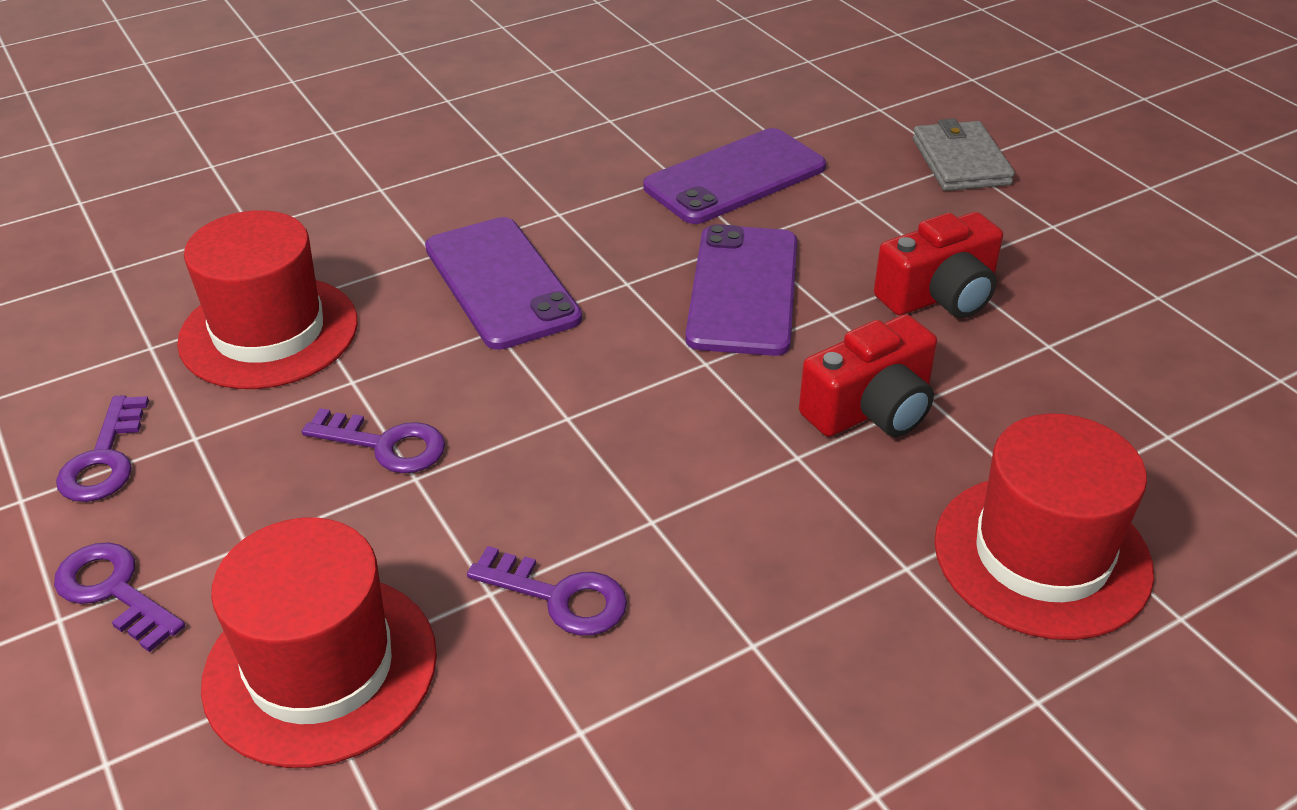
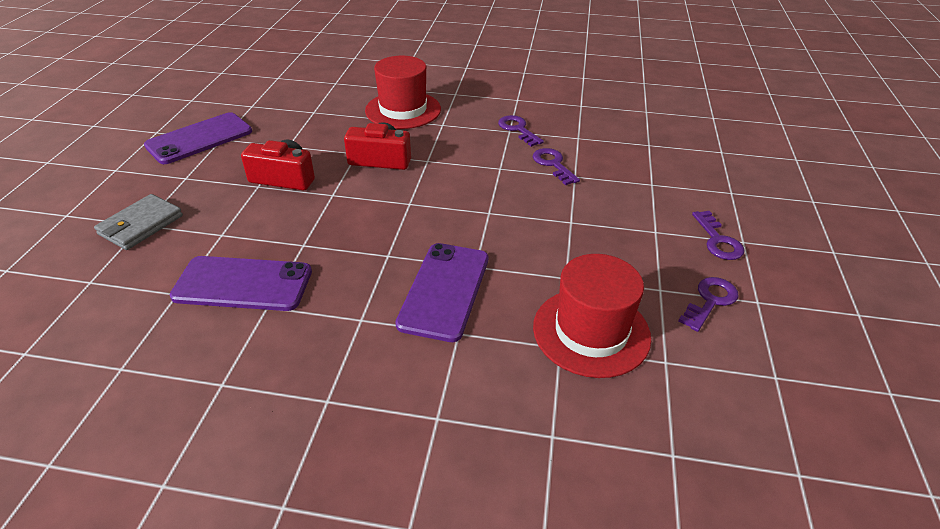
camera: 140 degrees left, 0 degrees up
(320, 668) = (647, 183): red hat -> none
(385, 445) = (573, 240): purple key -> purple key (518, 129)
(743, 290) = (347, 222): purple phone -> purple phone (199, 139)

